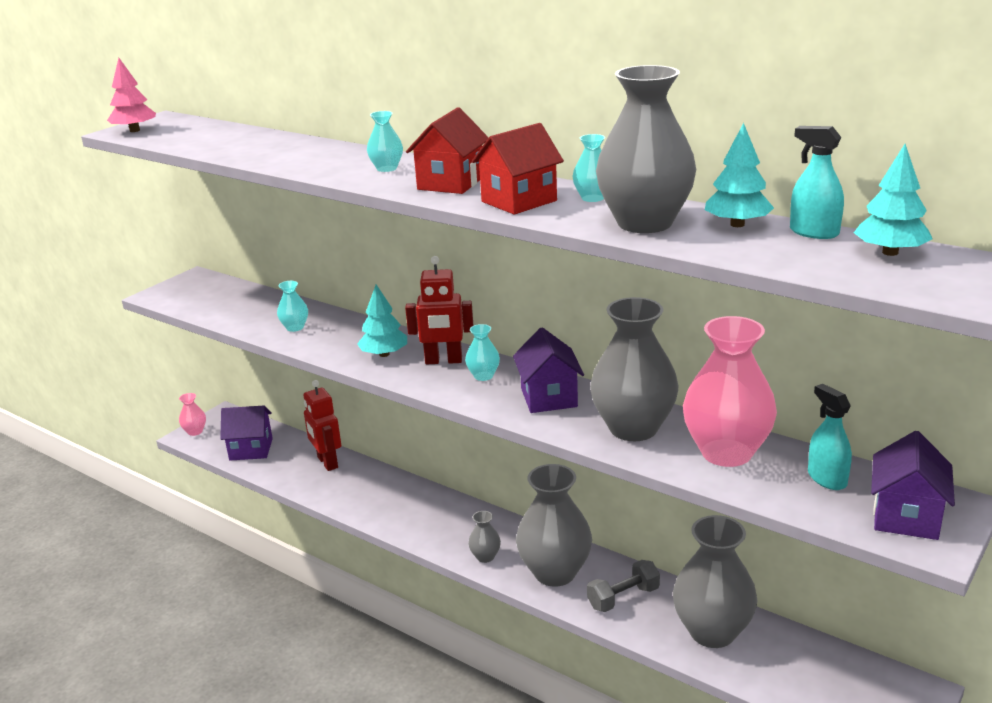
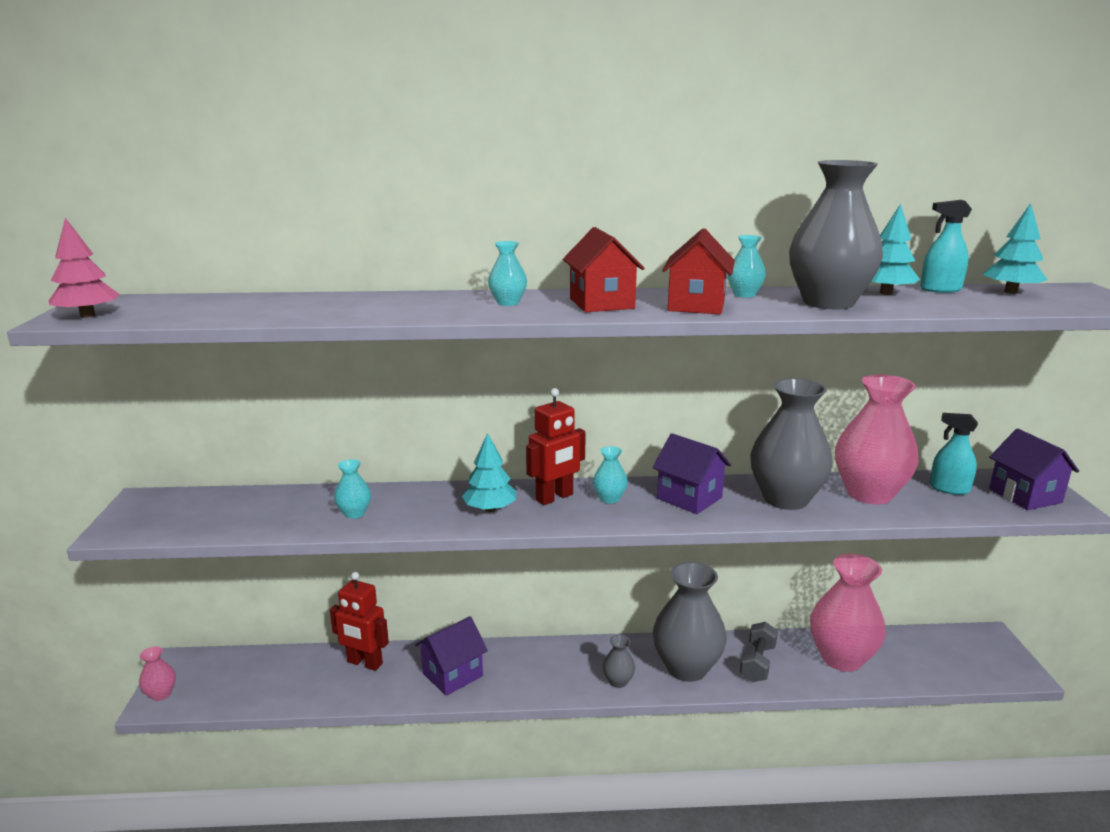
camera: 40 degrees left, 5 degrees down
(251, 449) = (258, 685): purple house -> purple house (452, 674)
(712, 631) = (841, 658): grey vase -> pink vase

